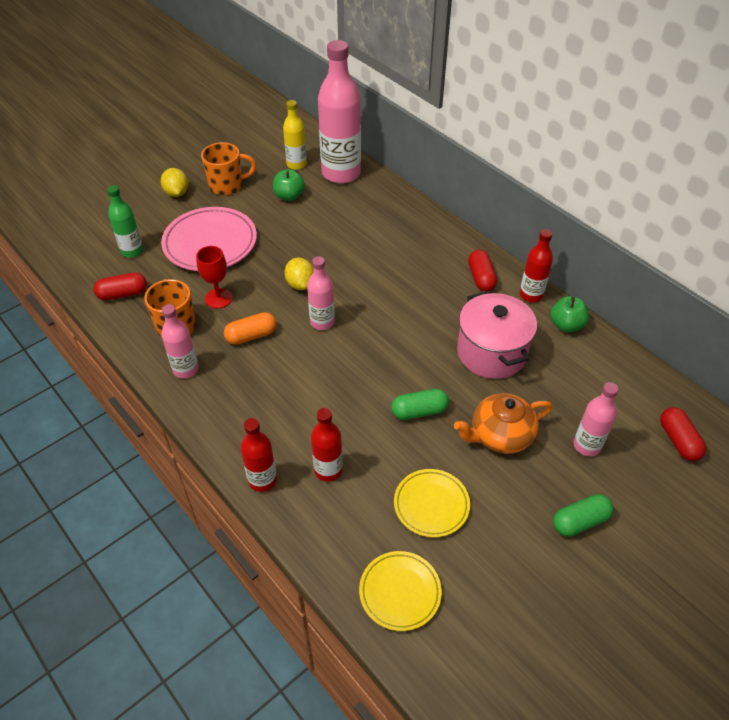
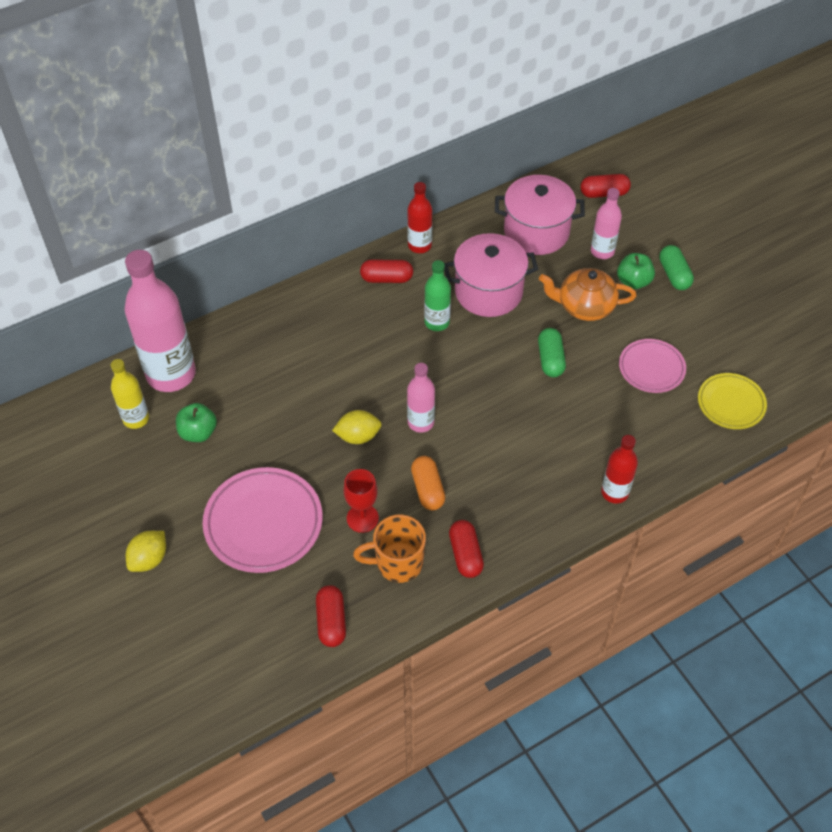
camera: 80 degrees left, 5 degrees up
(132, 251) = (253, 612): green bottle -> green bottle (437, 322)
(176, 193) = (149, 559): yellow lemon -> yellow lemon turned 45 degrees counterclockwise
(186, 369) = (465, 554): pink bottle -> red capsule
(227, 186) = (154, 499): orange mug -> none
(328, 470) = (608, 439): red bottle -> none
(431, 505) = (651, 368): yellow plate -> pink plate
(500, 435) = (585, 306): orange teapot -> orange teapot turned 105 degrees clockwise
(566, 325) = (464, 229): green apple -> green apple (633, 281)
(589, 383) = (536, 232): none -> pink pot

